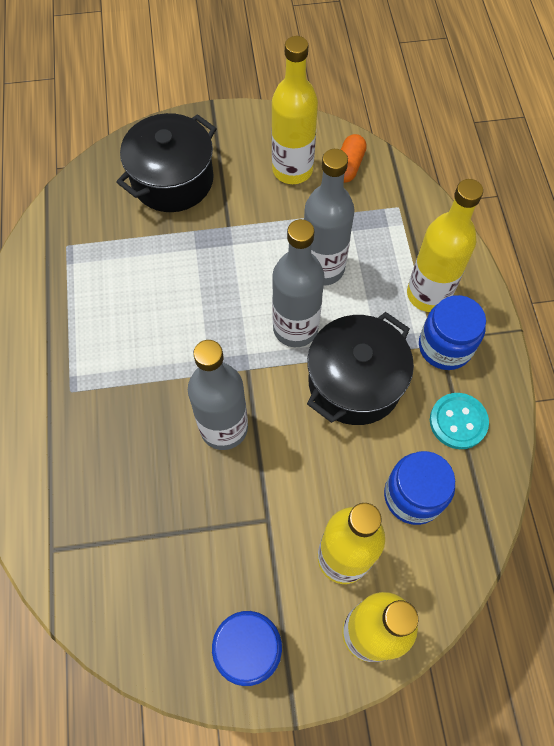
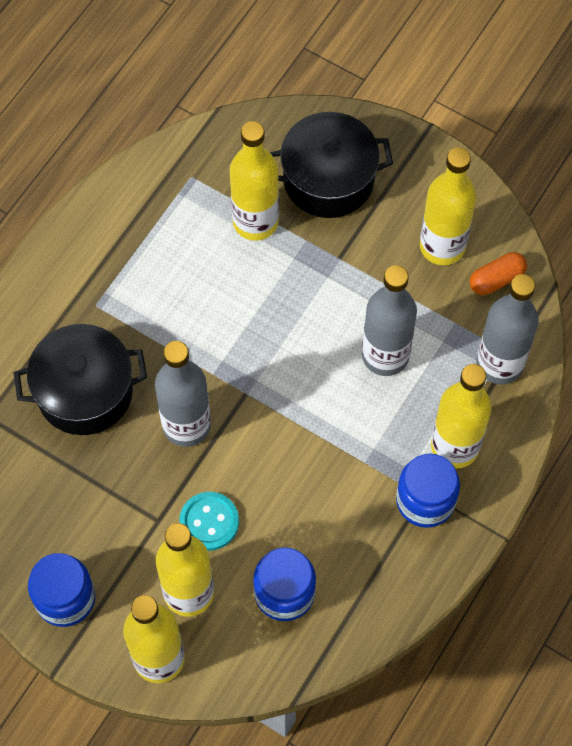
camera: 40 degrees right, 0 degrees up
(144, 243) = (255, 222): none -> yellow bottle
(295, 328) = (315, 389): grey bottle -> grey bottle (499, 364)
(354, 382) = (322, 471): black pot -> black pot (85, 392)
(458, 421) = (375, 567): turquoise button -> turquoise button (209, 522)

